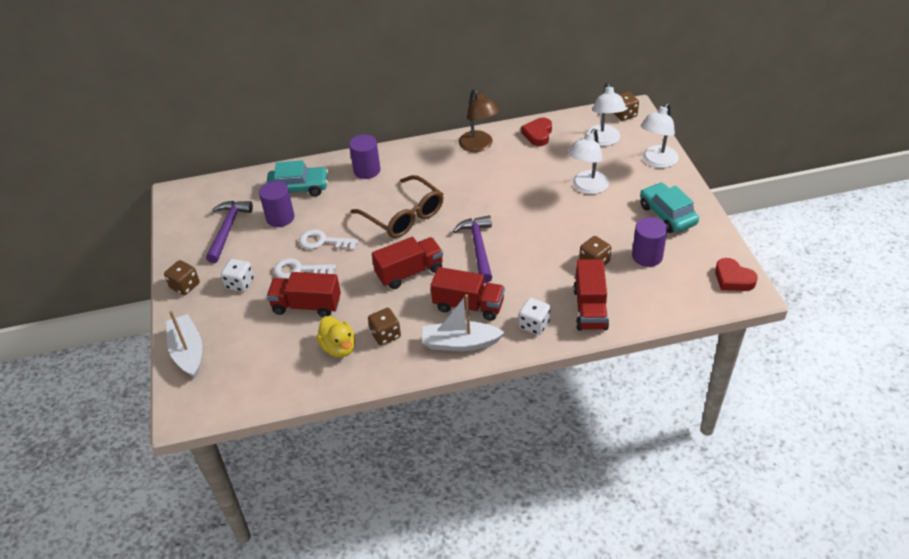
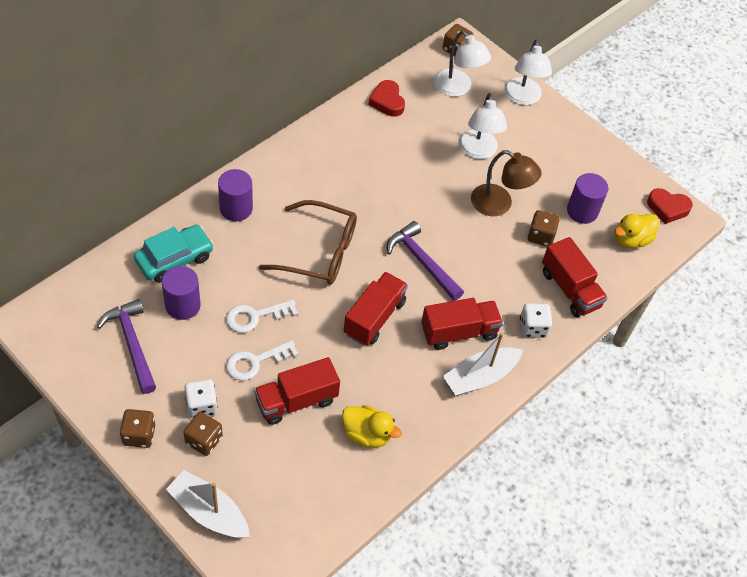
camera: 40 degrees left, 10 degrees up
(385, 335) = (402, 399): brown dice -> brown dice (204, 440)
(479, 146) = (336, 136): brown lamp -> brown lamp (499, 205)
(667, 215) = (570, 157): turquoise car -> none
(677, 291) = (631, 240): none -> yellow duck

